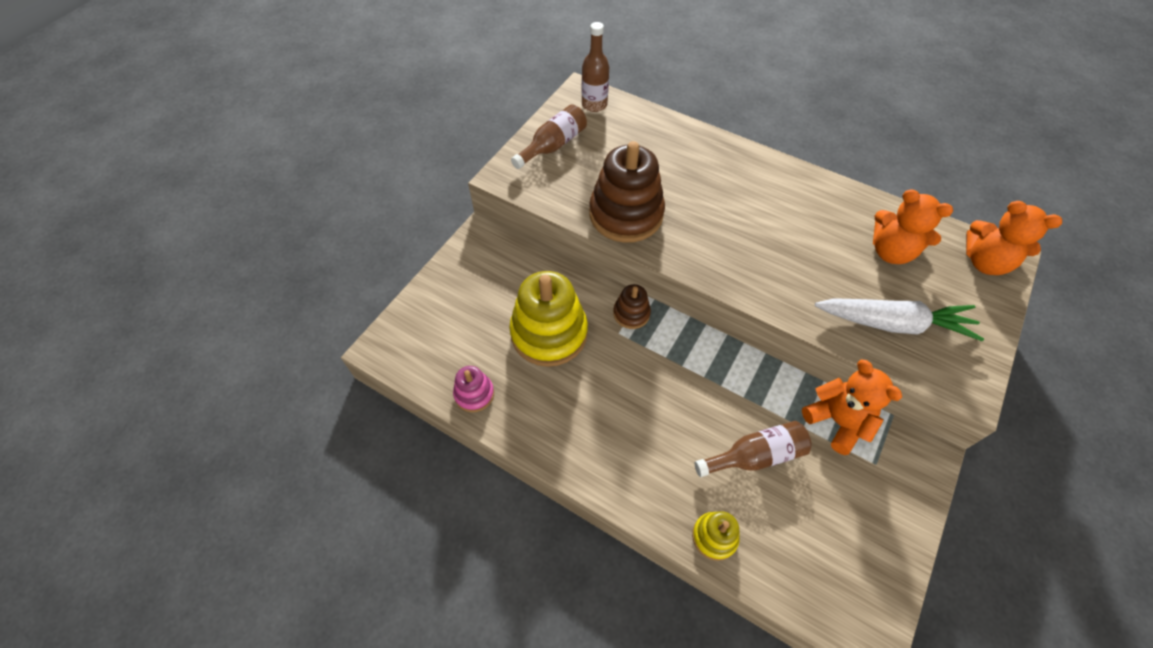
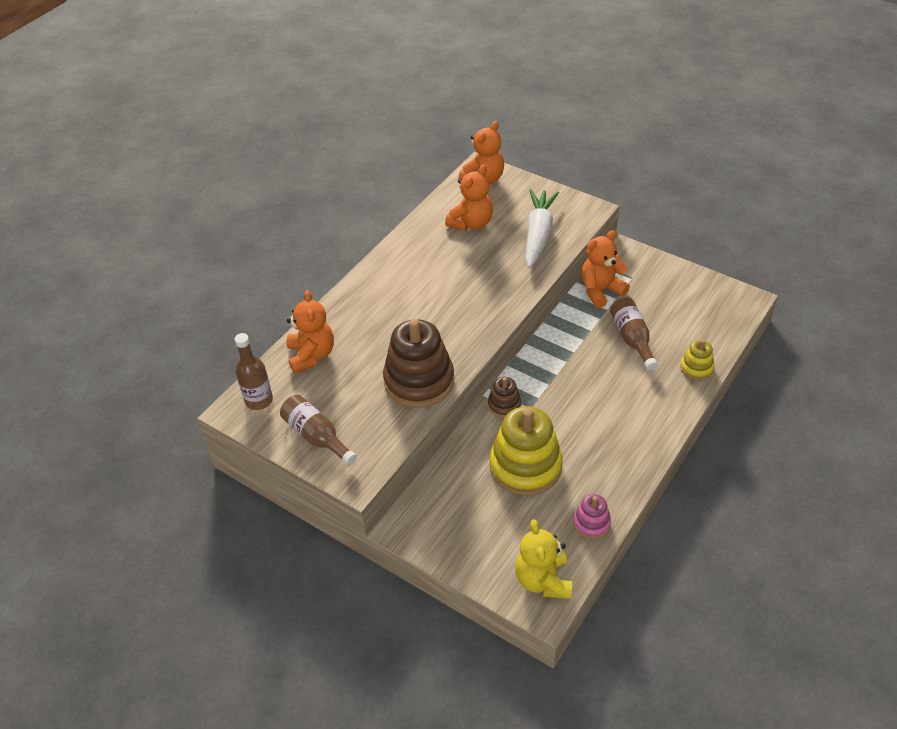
camera: 85 degrees left, 10 degrees down
(411, 347) = (543, 580): none -> yellow teddy bear
(652, 132) = (311, 355): none -> orange teddy bear

